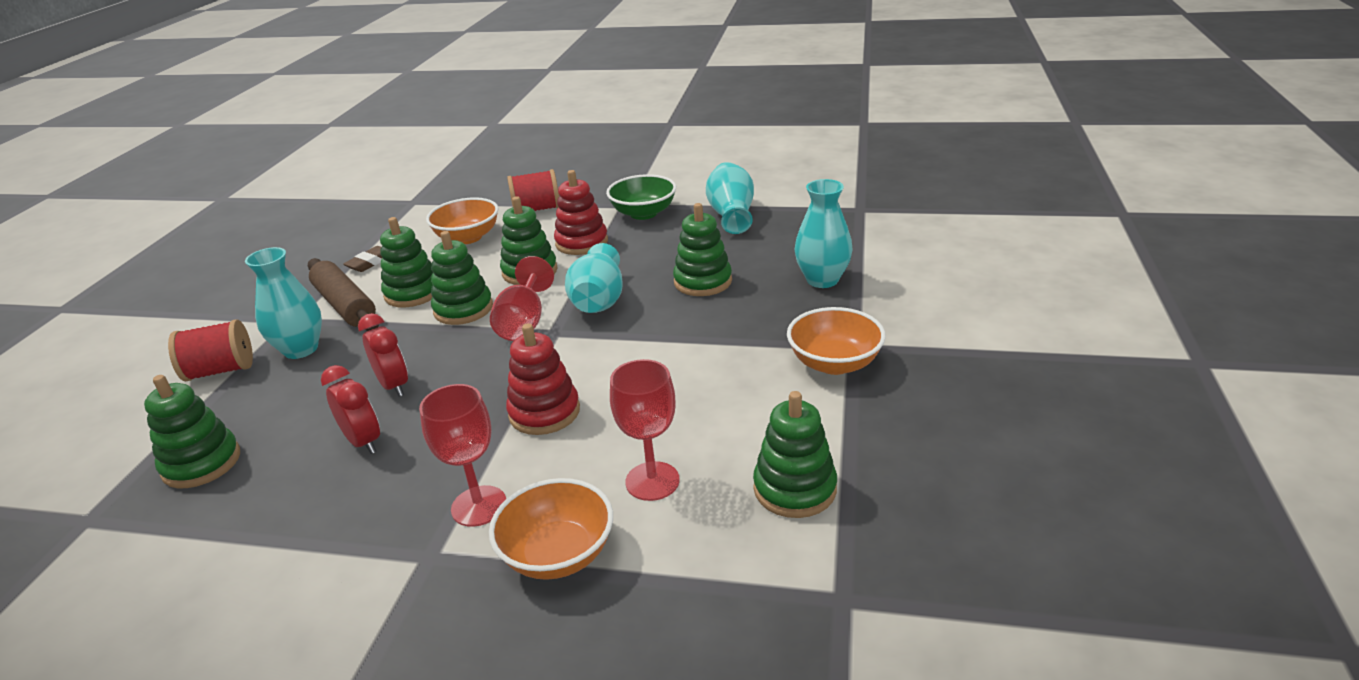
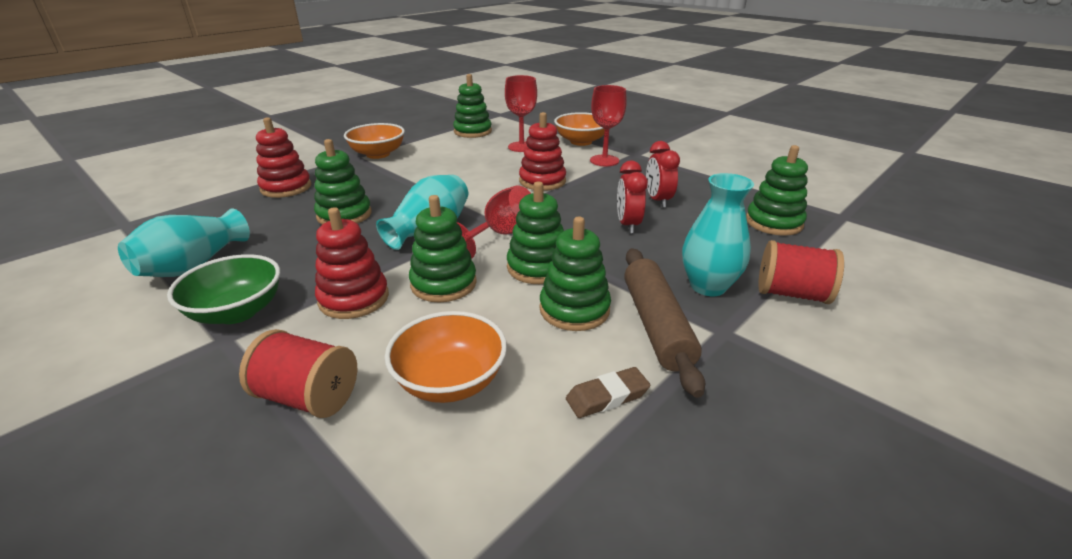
camera: 150 degrees left, 0 degrees up
(822, 280) = (286, 188): turquoise vase -> red stacking toy

